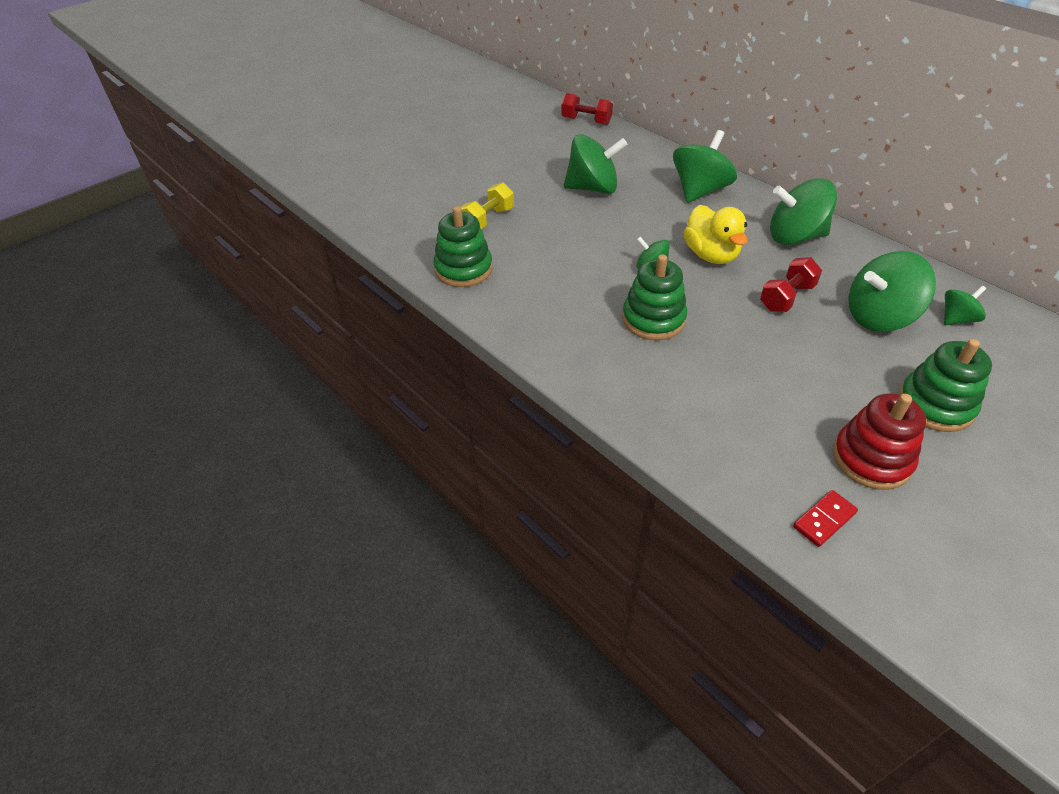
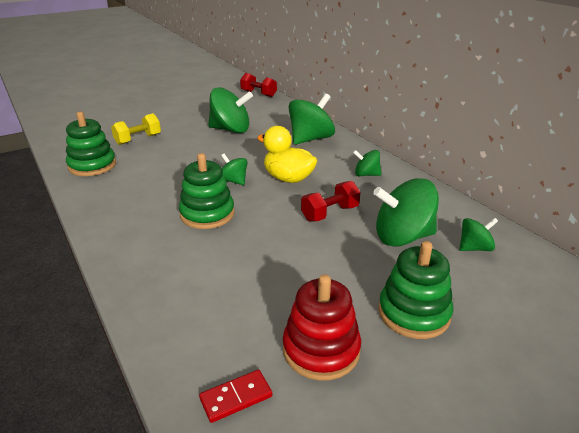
camera: 10 degrees right, 15 degrees down
(711, 255) = (288, 178): yellow duck -> yellow duck turned 135 degrees clockwise
(795, 237) = (366, 174): green spinning top -> green spinning top, size x0.53

